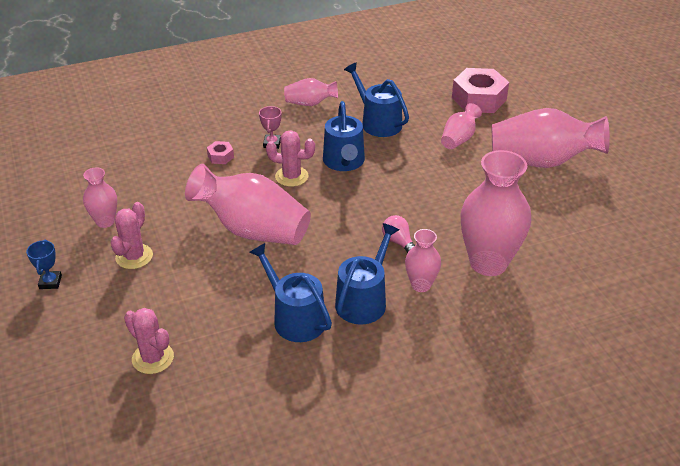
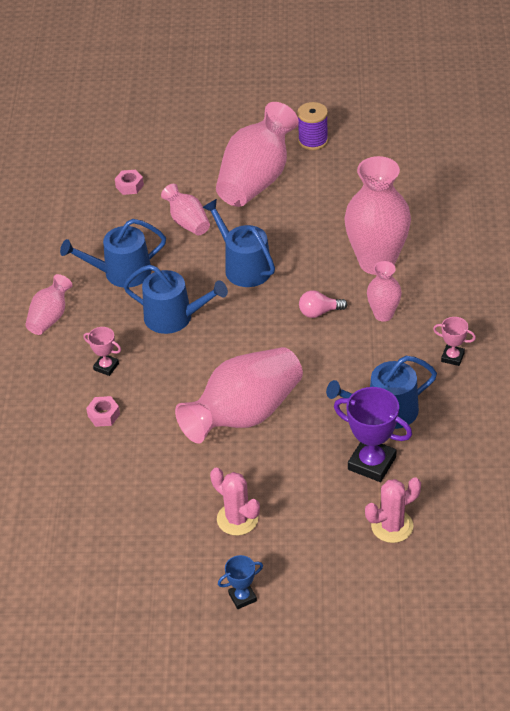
camera: 65 degrees left, 5 degrees up
(50, 282) = (242, 597): blue trophy -> blue trophy turned 45 degrees counterclockwise
(105, 221) = (164, 536): pink vase -> none
(226, 325) = (372, 463): none -> purple trophy
(291, 176) = (175, 364): pink cactus -> none
(364, 300) = (385, 358): blue watering can -> blue watering can (244, 267)
(390, 350) = (452, 357): none -> pink trophy
(479, 99) = (129, 186): pink nut -> pink nut, size x0.45
(620, 180) = (313, 141): none -> purple spool

